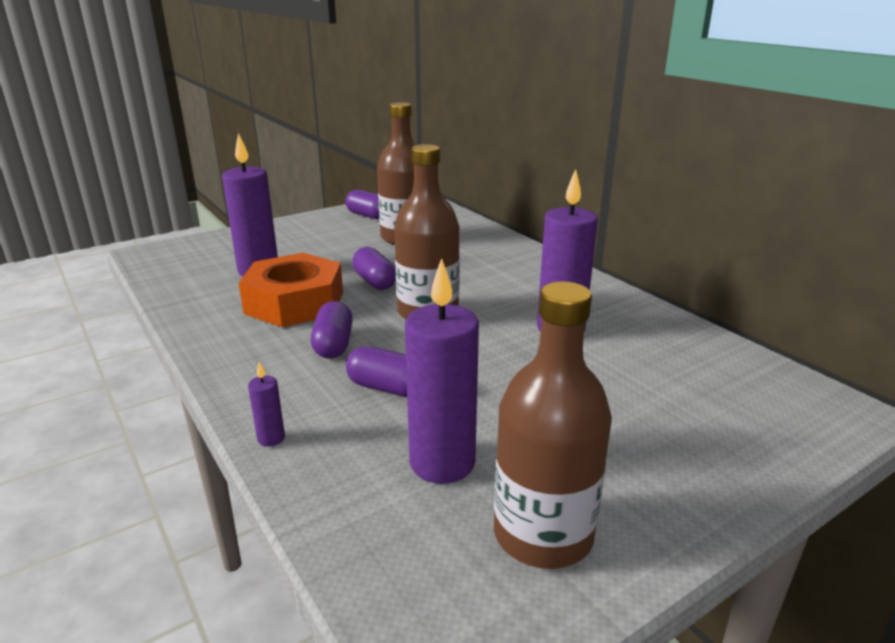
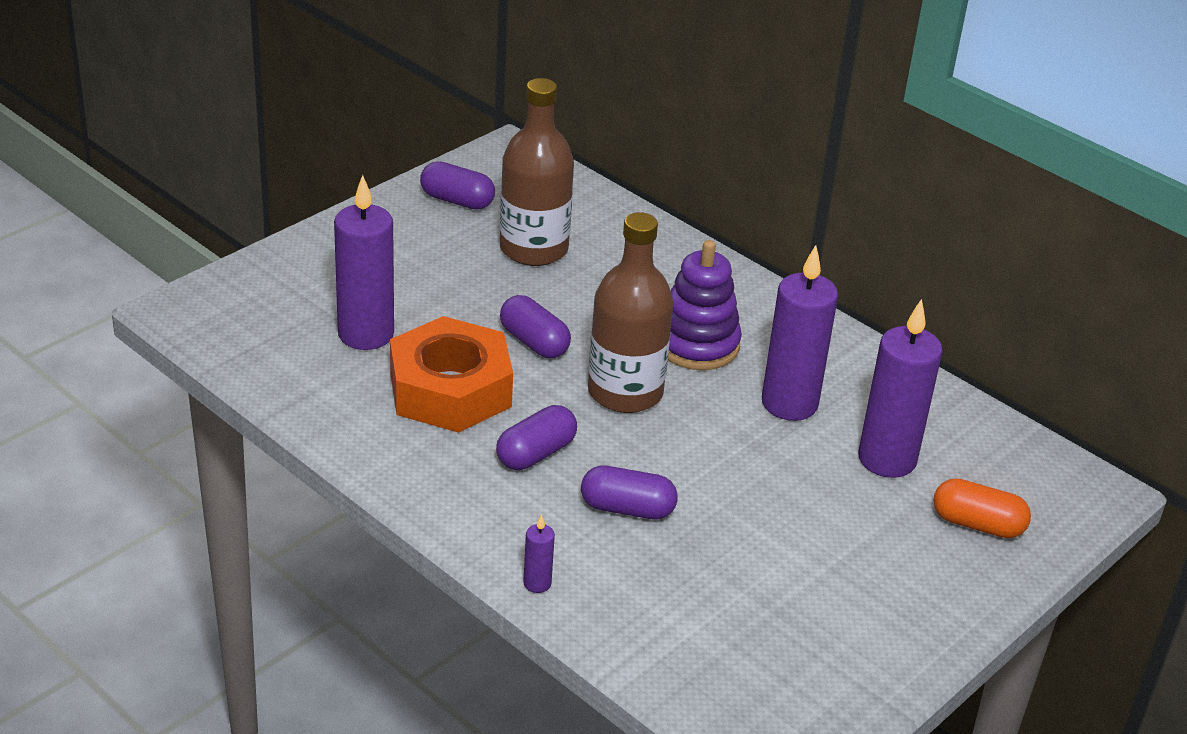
camera: 15 degrees left, 10 degrees up
(333, 344) = (536, 453): purple capsule -> purple capsule turned 60 degrees clockwise
(442, 463) = (719, 591): purple candle -> purple candle (887, 459)
(498, 290) = (697, 344): none -> purple stacking toy
(543, 534) = (831, 649): brown bottle -> none
(724, 430) = (977, 524): none -> orange capsule

